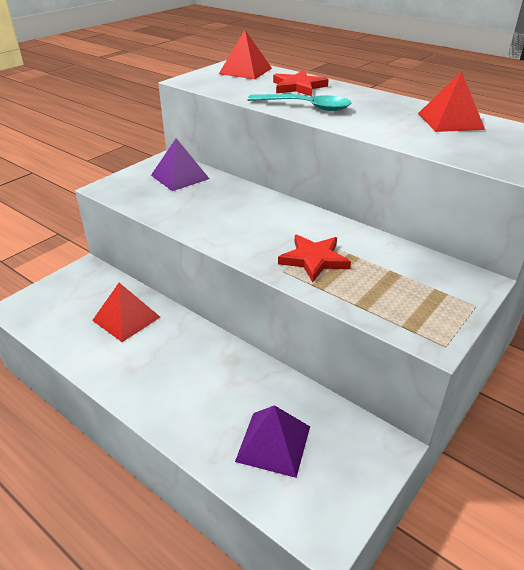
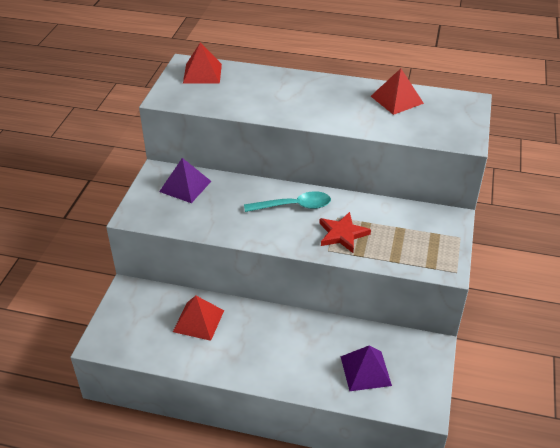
camera: 25 degrees left, 5 degrees up
(298, 87) = (262, 85): red star -> none
(306, 107) = (286, 109): turquoise spoon -> turquoise spoon (294, 206)

